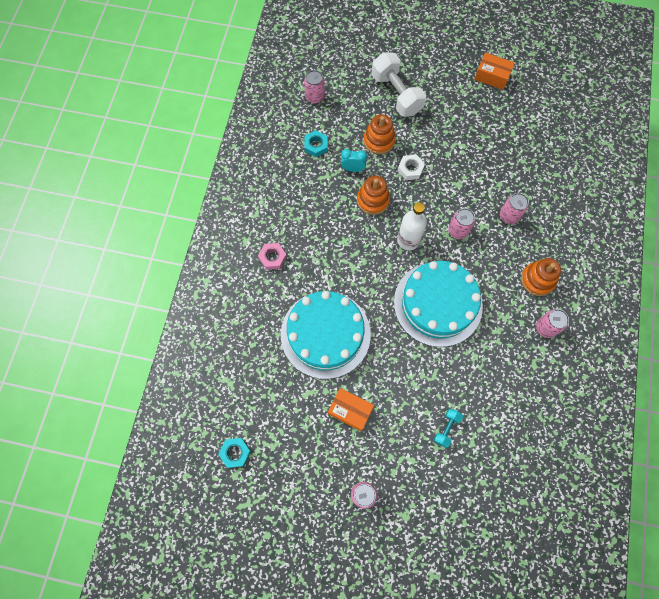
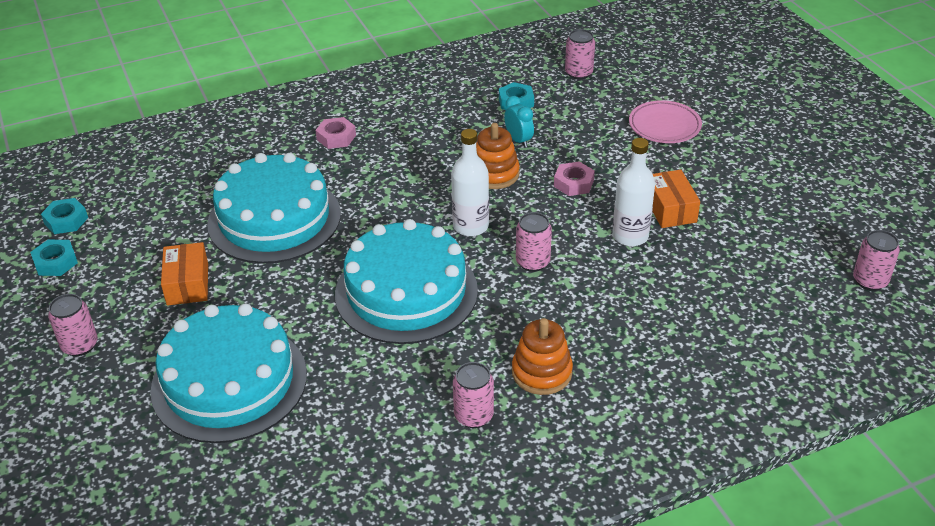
camera: 55 degrees right, 30 degrees down
(274, 476) = (55, 262): none -> turquoise nut
(379, 141) = (582, 142): orange stacking toy -> none
(396, 94) = (664, 126): white dumbbell -> pink plate
(410, 169) = (573, 183): white nut -> pink nut
(446, 428) = (229, 382): turquoise dumbbell -> turquoise cake
(470, 174) = (630, 236): none -> white bottle
(492, 76) = (802, 188): orange box -> orange box (670, 209)
(509, 216) = (610, 299): pink can -> pink can (870, 281)

